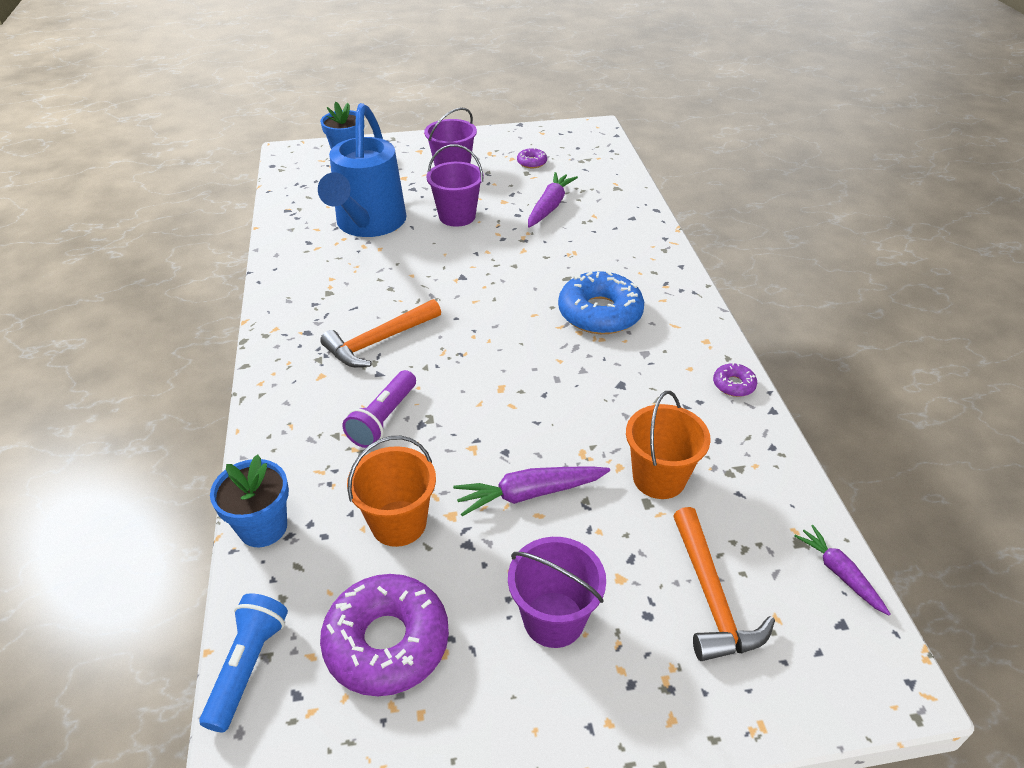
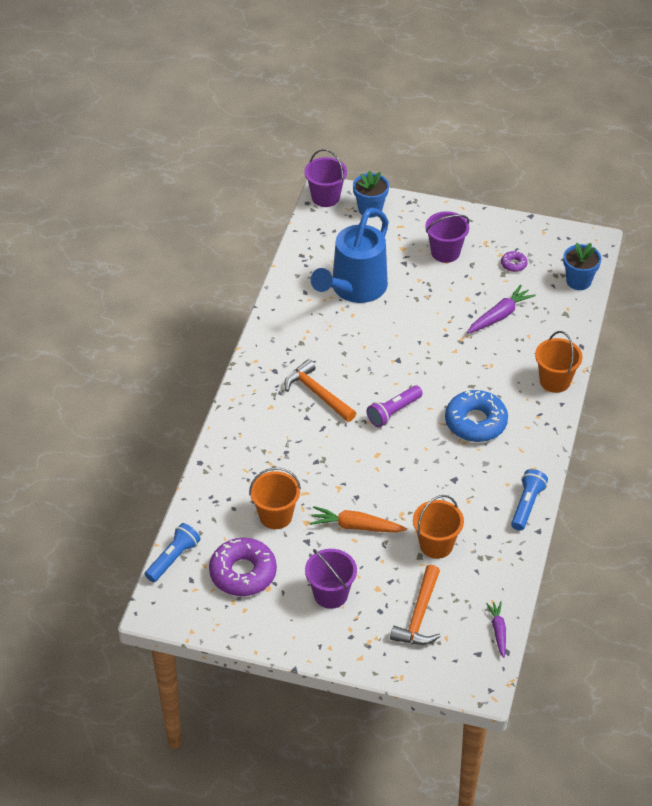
camera: 25 degrees right, 5 degrees up
(263, 527) = (203, 492): blue flower pot -> blue flower pot (578, 281)
(379, 341) = (317, 393): orange hammer -> orange hammer turned 60 degrees clockwise
(383, 419) = (295, 450): purple flashlight -> purple flashlight (393, 412)
(457, 216) = (423, 302): purple bucket -> purple bucket (325, 197)
(529, 494) = (356, 526): purple carrot -> orange carrot
(656, 247) = (555, 381): none -> orange bucket
(733, 385) = (527, 505): purple donut -> blue flashlight

